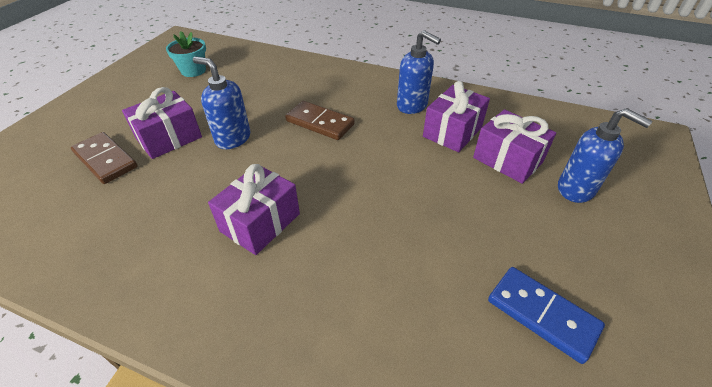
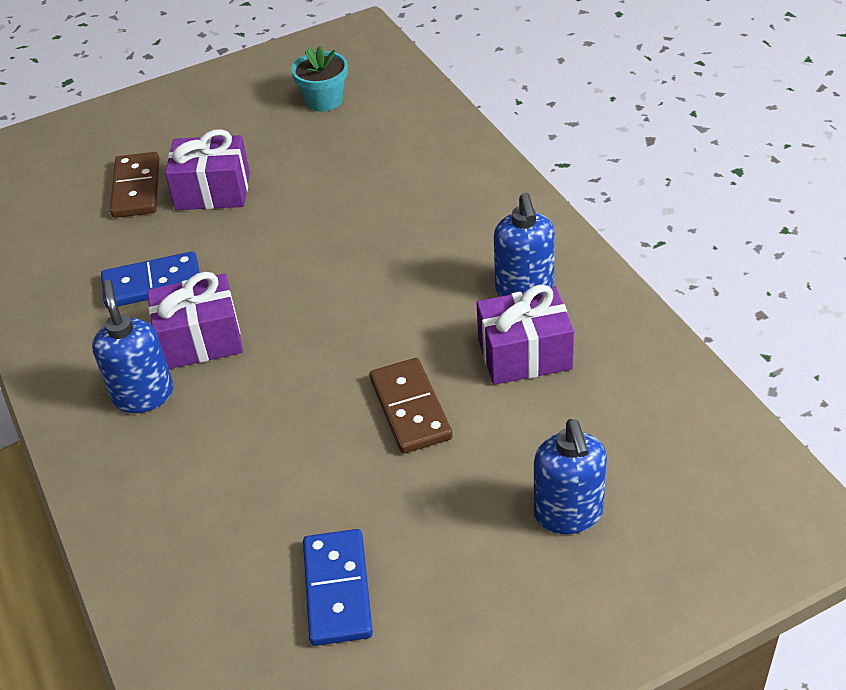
camera: 45 degrees right, 0 degrees up
(183, 208) = (152, 284): none -> blue domino
(232, 138) = (271, 225): blue soap dispenser -> blue soap dispenser (143, 395)
(320, 123) = (383, 254): brown domino -> brown domino (410, 409)
(507, 160) = (540, 429): purple gift -> none

